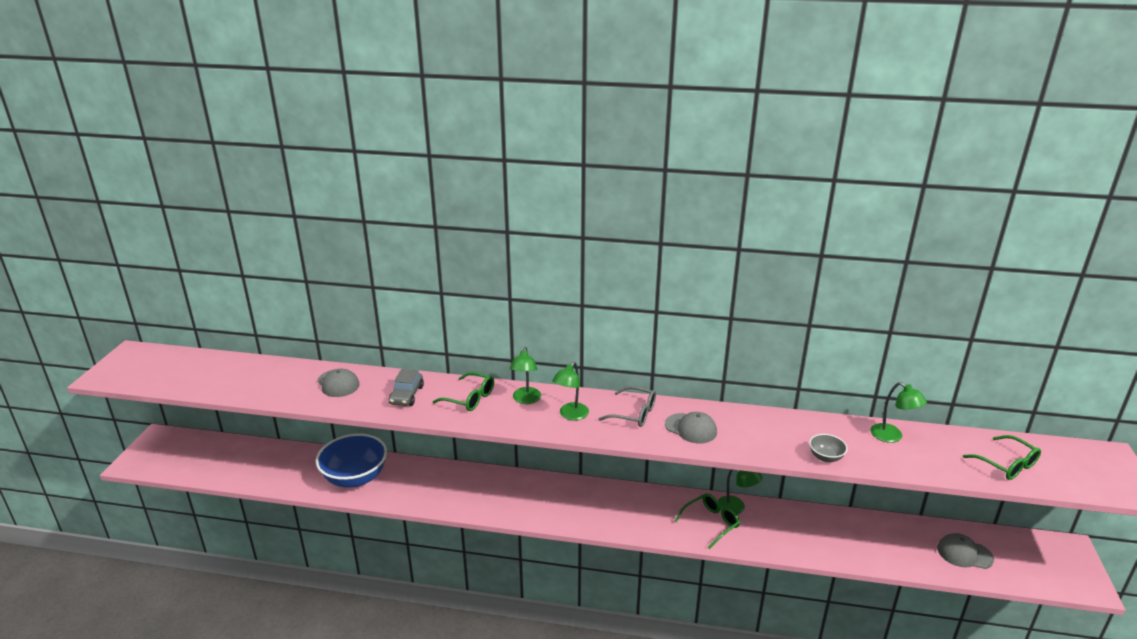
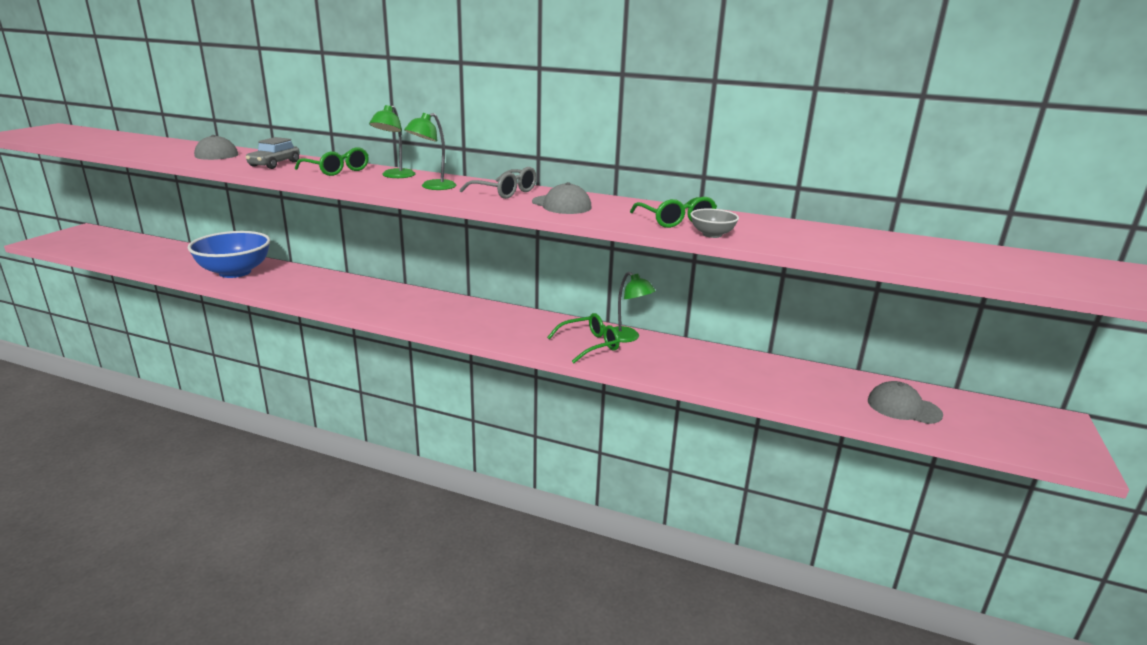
camera: 10 degrees right, 5 degrees down
(892, 436) = (811, 231): green lamp -> none
(1007, 465) = (959, 261): green glasses -> green glasses (676, 221)

